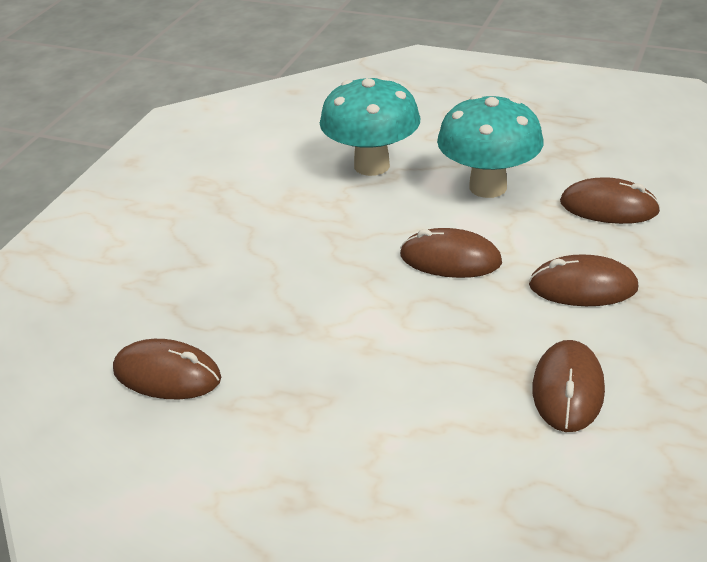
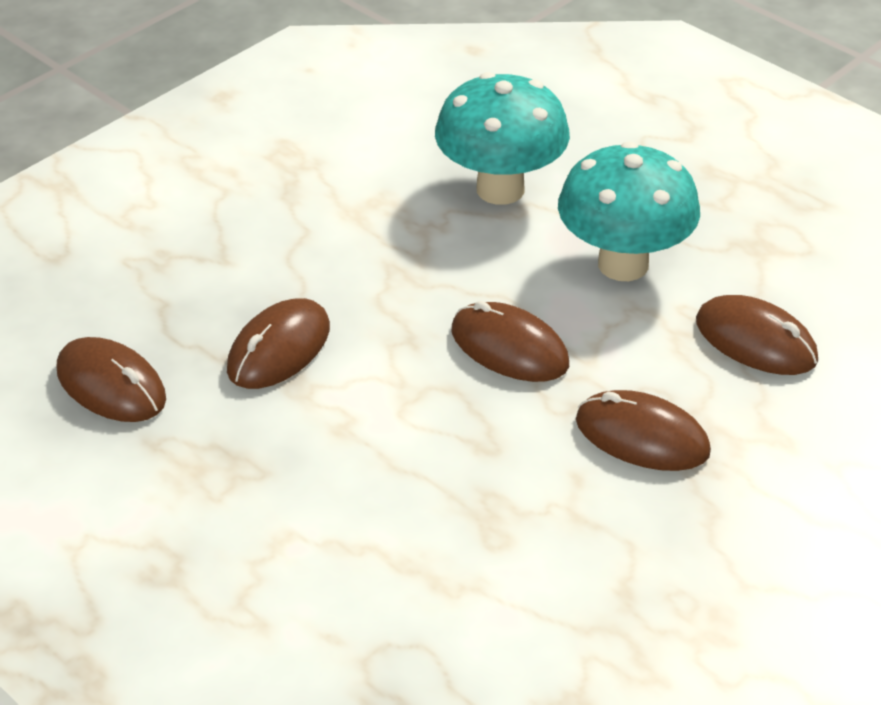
camera: 20 degrees right, 5 degrees up
(568, 389) = (530, 555): brown mouse -> brown mouse (279, 349)

